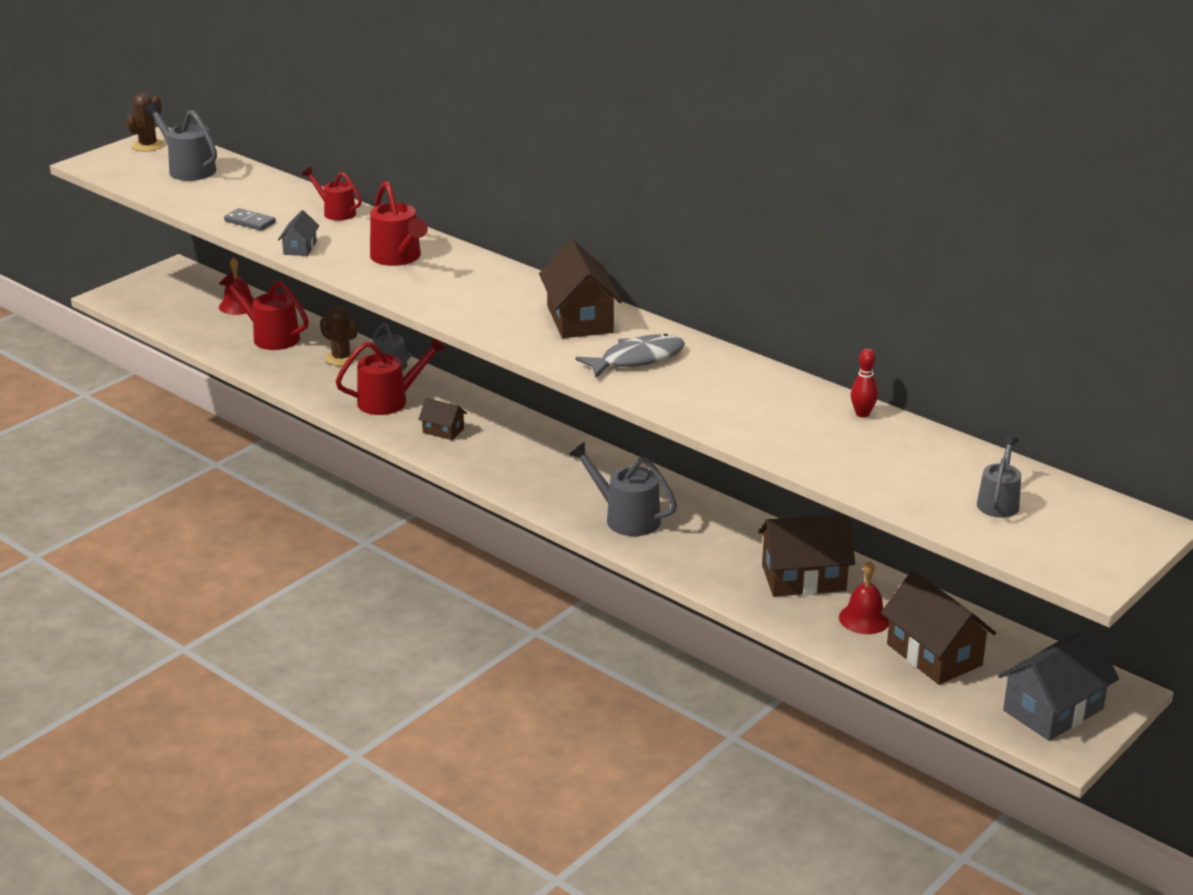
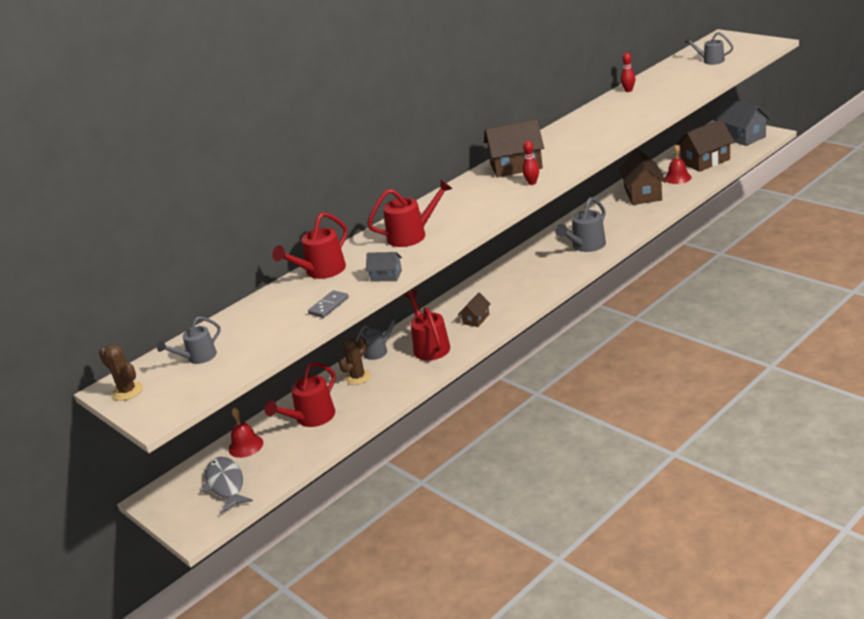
camera: 80 degrees left, 0 degrees up
(187, 169) = (197, 358): grey watering can -> grey watering can, size x0.66
(335, 212) = (321, 271): red watering can -> red watering can, size x1.52
(515, 331) = (532, 182): none -> red bowling pin
(637, 359) = (570, 145): grey fish -> grey fish (226, 484)

